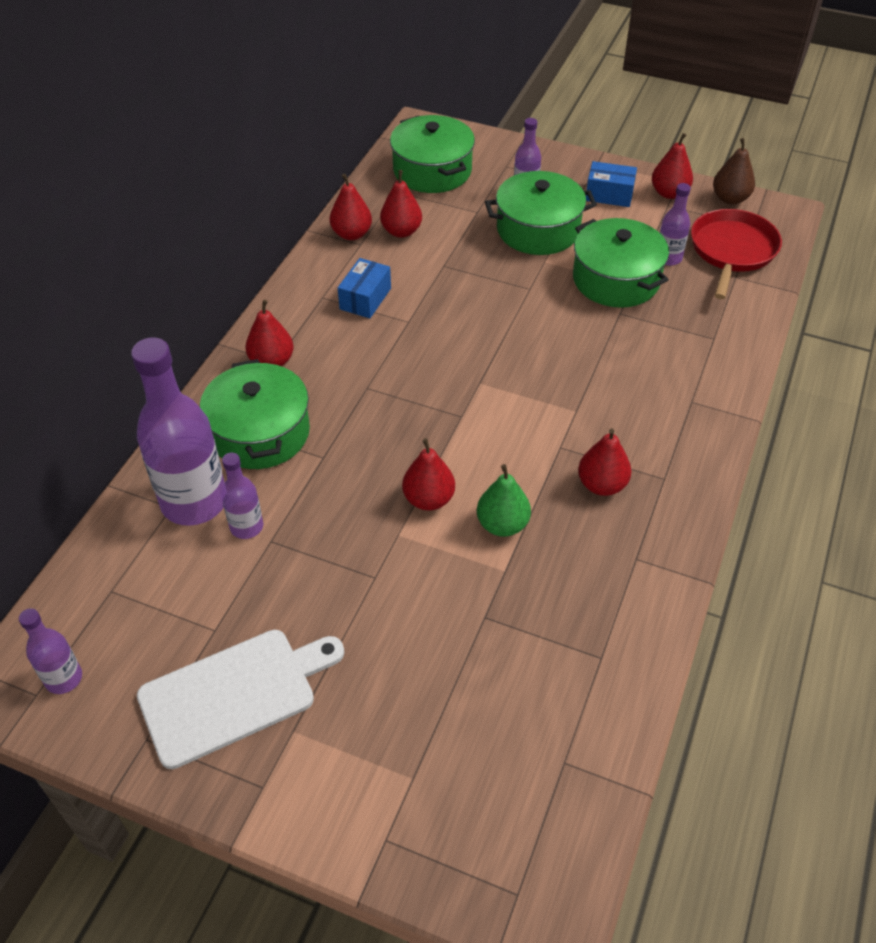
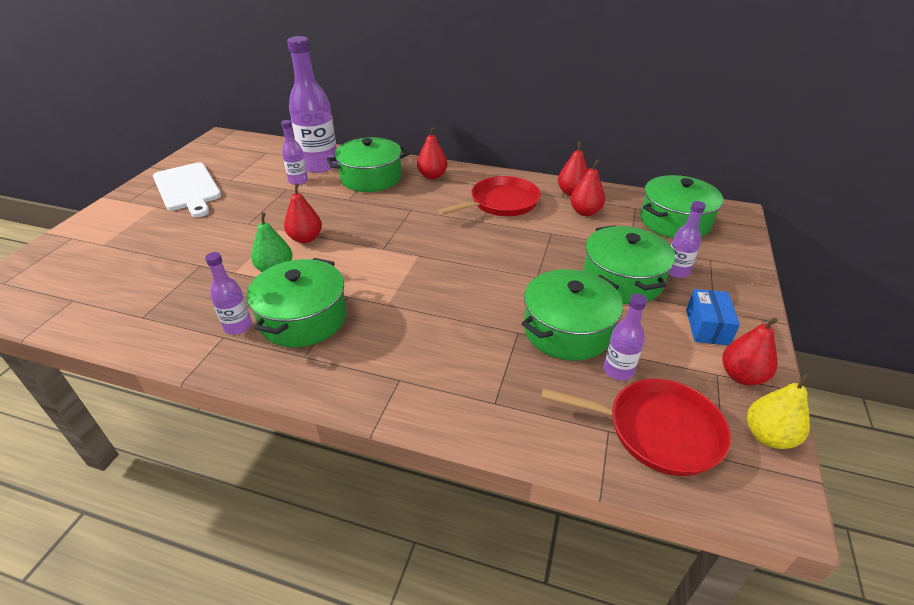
camera: 85 degrees right, 10 degrees down
(64, 678) = (219, 148): purple bottle -> purple bottle (238, 326)
(365, 299) = (501, 203): blue box -> red pan
(601, 485) = (303, 318): red pear -> green pot
(730, 199) = (768, 436): brown pear -> yellow pear

